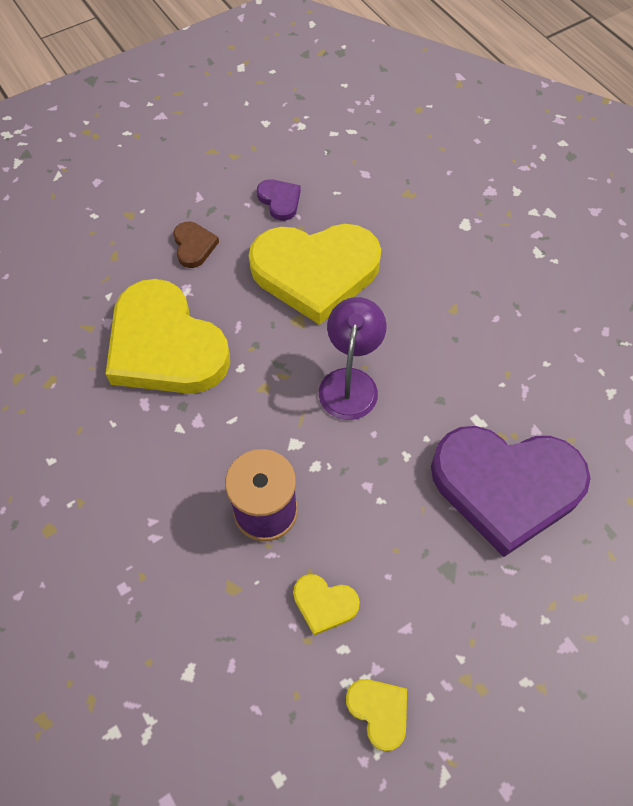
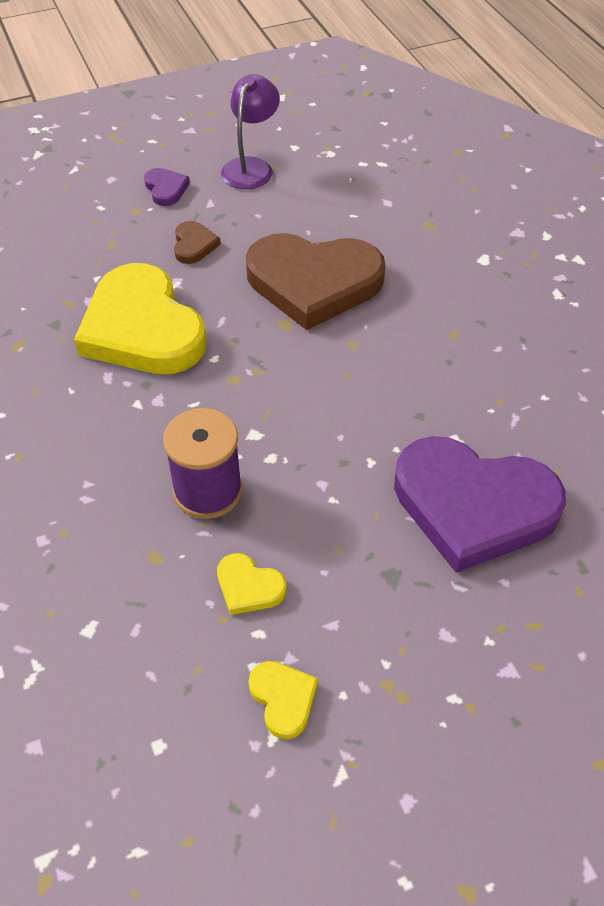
camera: 10 degrees right, 10 degrees down
(280, 201) = (292, 216): purple heart -> purple heart (166, 189)
(315, 272) = (313, 283): yellow heart -> brown heart
(350, 382) = (326, 386): purple lamp -> purple lamp (251, 167)

